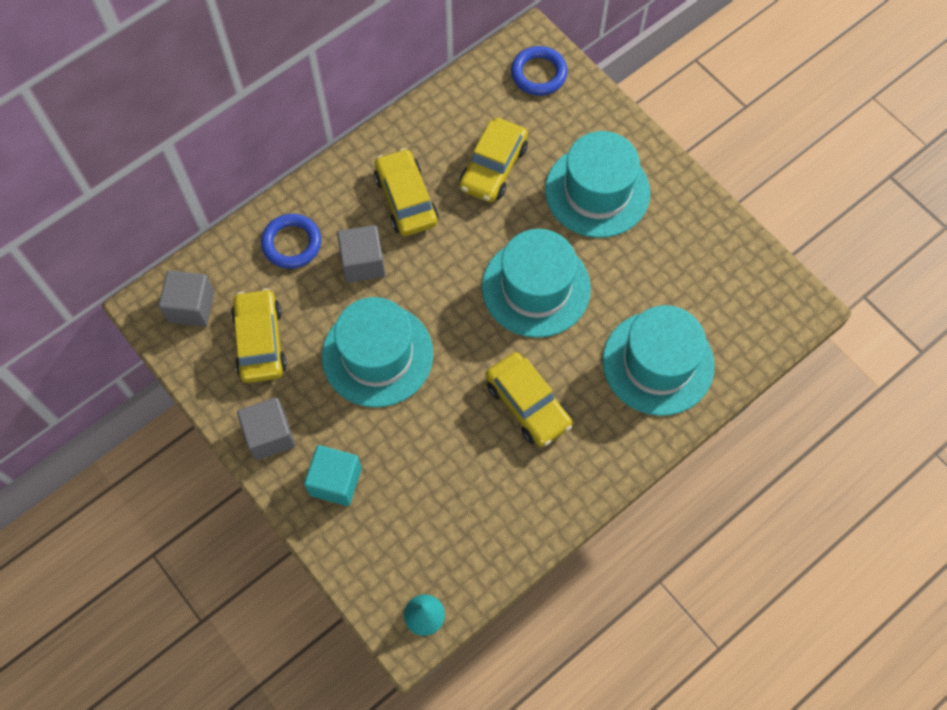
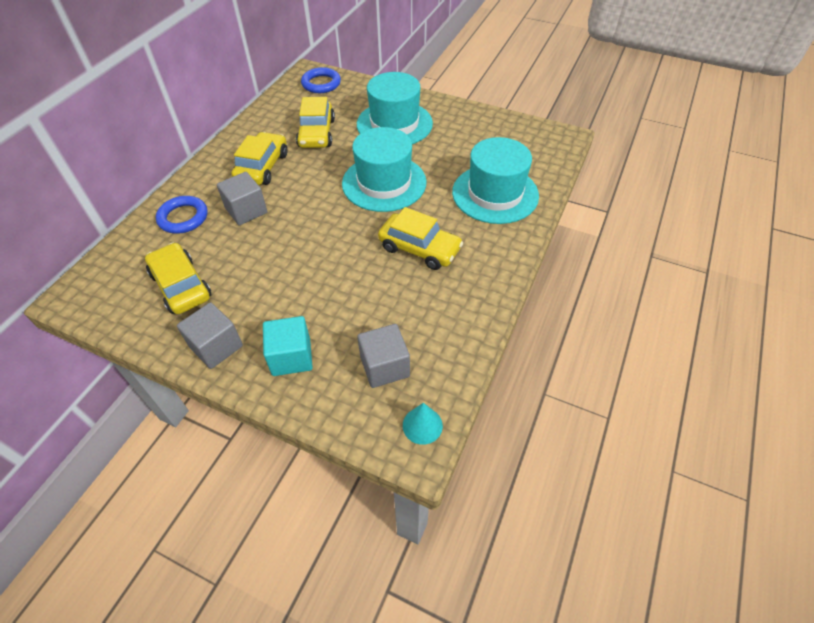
camera: 25 degrees left, 15 degrees down
(191, 307) = (110, 284): grey cube -> grey cube (384, 366)
(377, 355) = (285, 260): turquoise hat -> none
(406, 199) = (262, 167): yellow car -> yellow car turned 60 degrees clockwise

